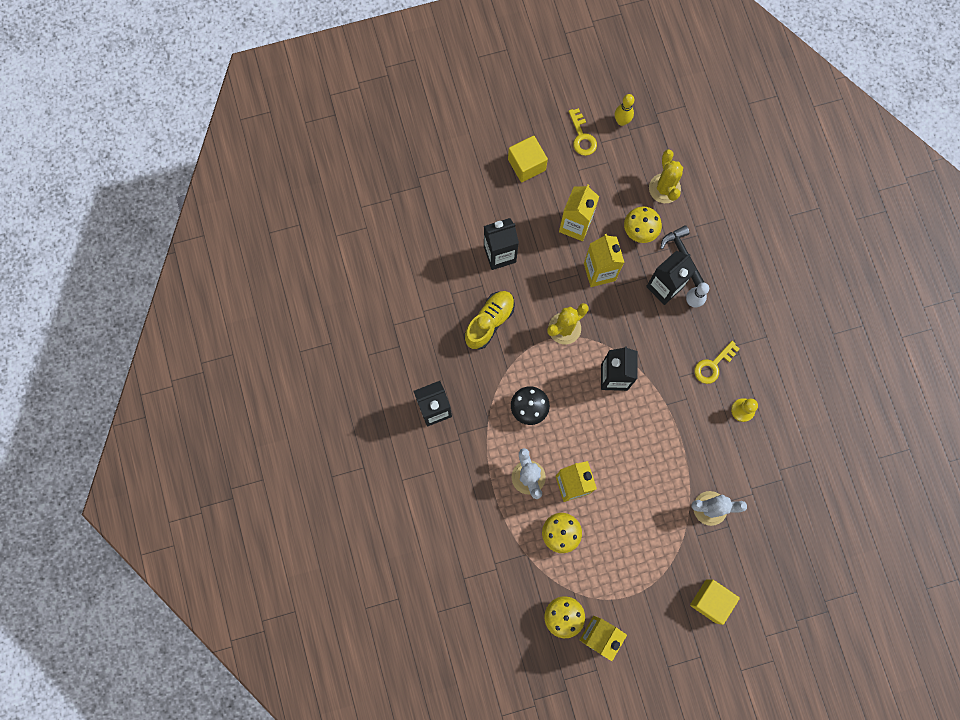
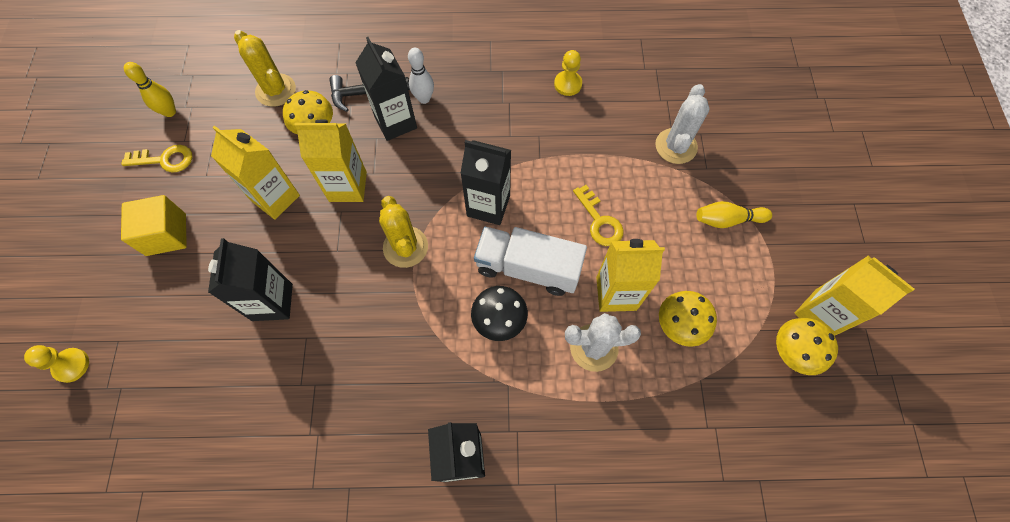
camera: 75 degrees left, 10 degrees down
(425, 150) = (71, 365): none -> yellow pawn
(489, 322) = (361, 342): yellow shoe -> none
(573, 418) = (528, 268): none -> white truck
(655, 557) = (727, 220): none -> yellow bowling pin
(664, 188) = (276, 90): yellow cactus -> yellow cactus turned 45 degrees clockwise
(711, 601) = (787, 174): yellow cube -> none
(713, 365) = (507, 98): yellow key -> yellow key (599, 221)

